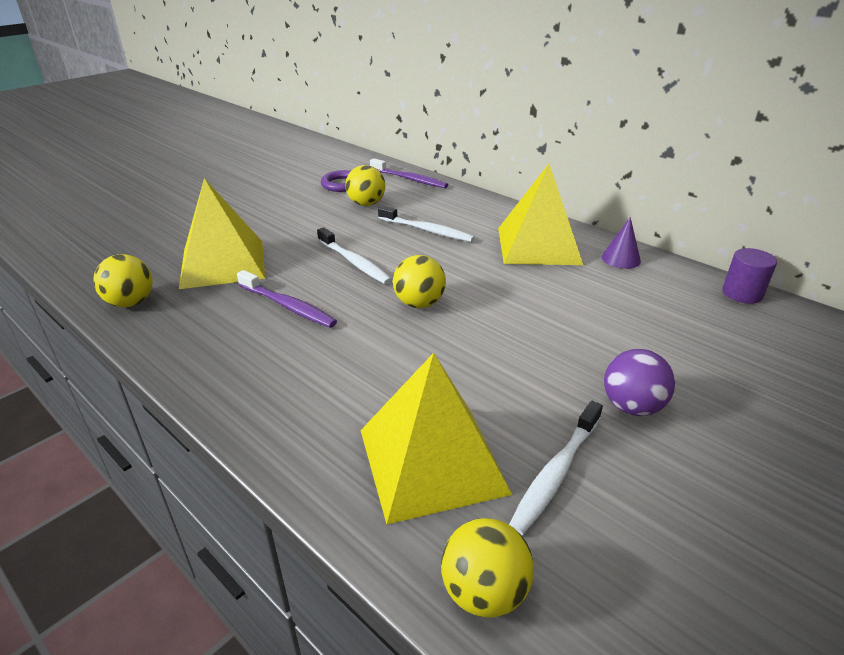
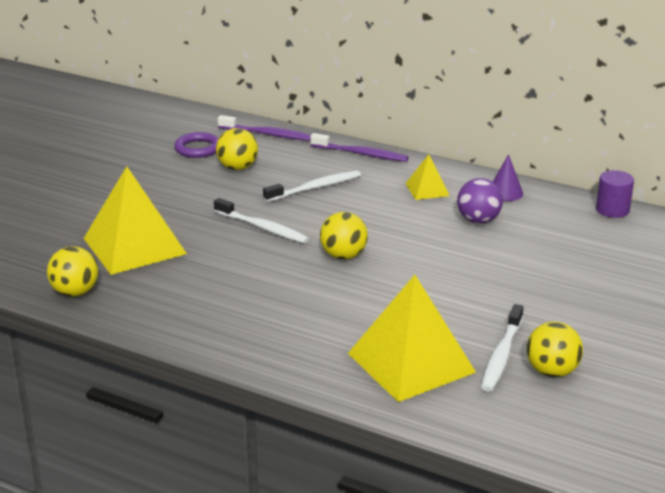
camera: 15 degrees left, 5 degrees down
(288, 306) = (227, 274): purple toothbrush -> purple toothbrush (361, 154)
(427, 230) = (315, 188): white toothbrush -> white toothbrush turned 45 degrees counterclockwise
(484, 592) = (478, 422): yellow ball -> yellow ball (552, 371)
(538, 245) = (427, 189): yellow pyramid -> yellow pyramid, size x0.49
(632, 406) = (543, 306): purple ball -> purple ball (478, 220)

